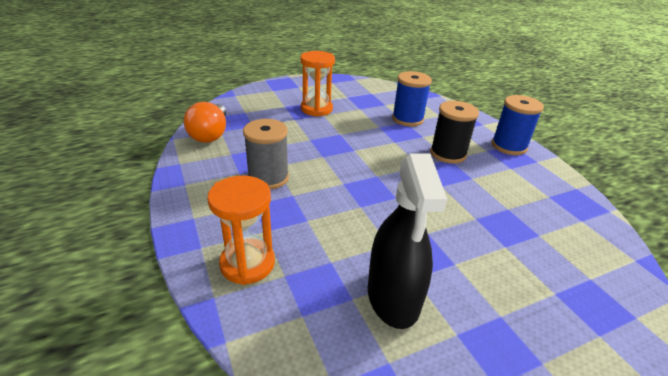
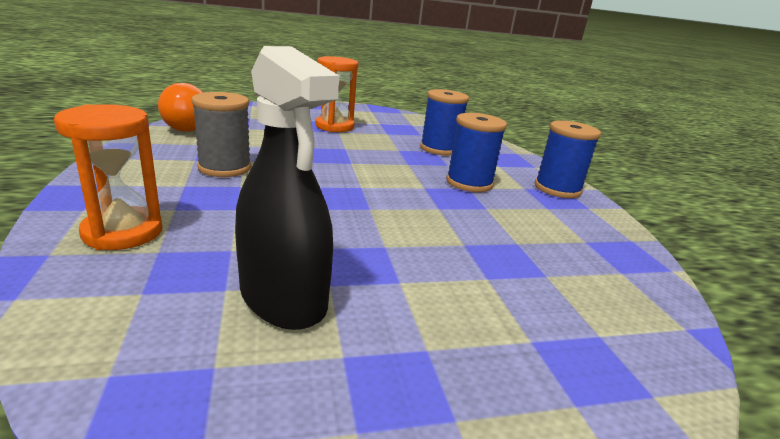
camera: 10 degrees right, 10 degrees down
(393, 296) = (283, 298): black spray bottle -> black spray bottle turned 45 degrees counterclockwise
(448, 154) = (469, 183): black spool -> blue spool

